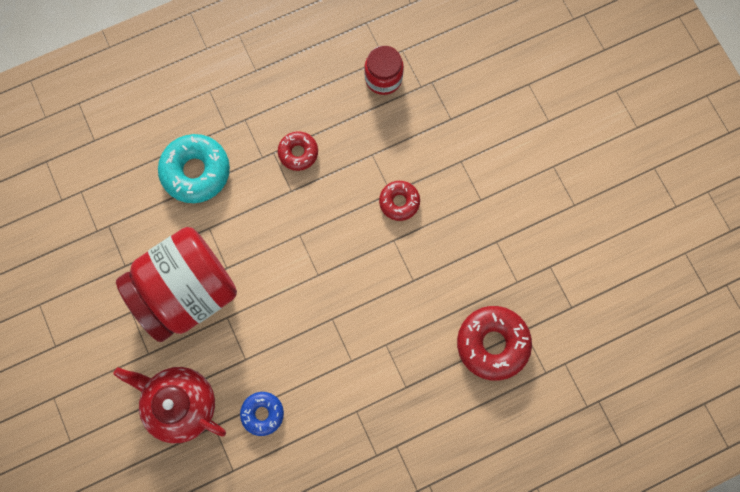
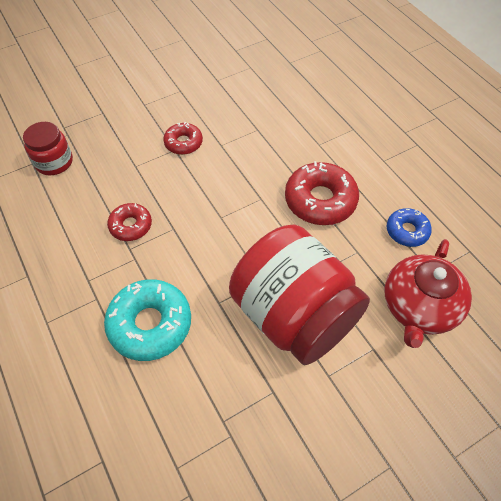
camera: 95 degrees left, 20 degrees down
(492, 344) = (304, 79): red donut -> red donut (320, 200)

